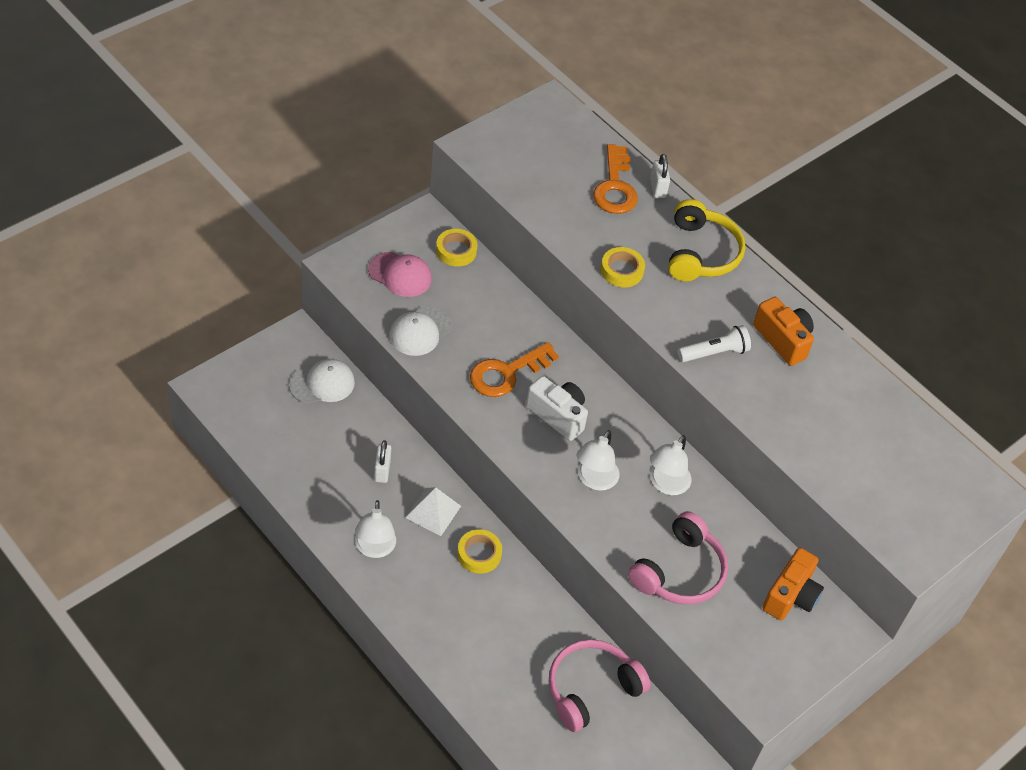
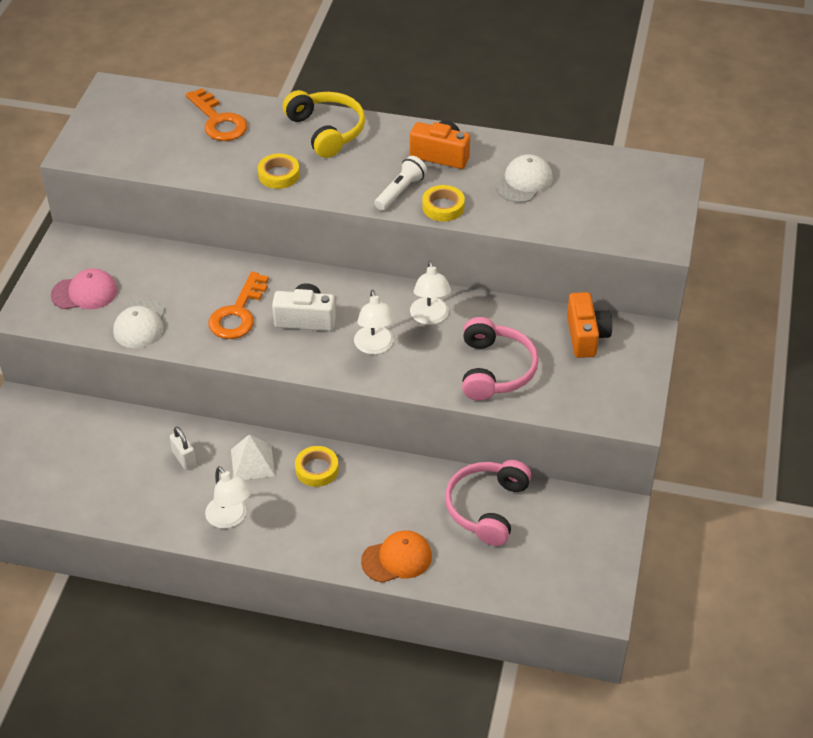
camera: 30 degrees left, 5 degrees down
(322, 384) = (75, 426): white cap -> white cap (524, 182)
(456, 251) = (115, 250): yellow tape -> yellow tape (443, 207)
(476, 680) = (397, 558): none -> orange cap
(657, 188) = (252, 104): white padlock -> none

